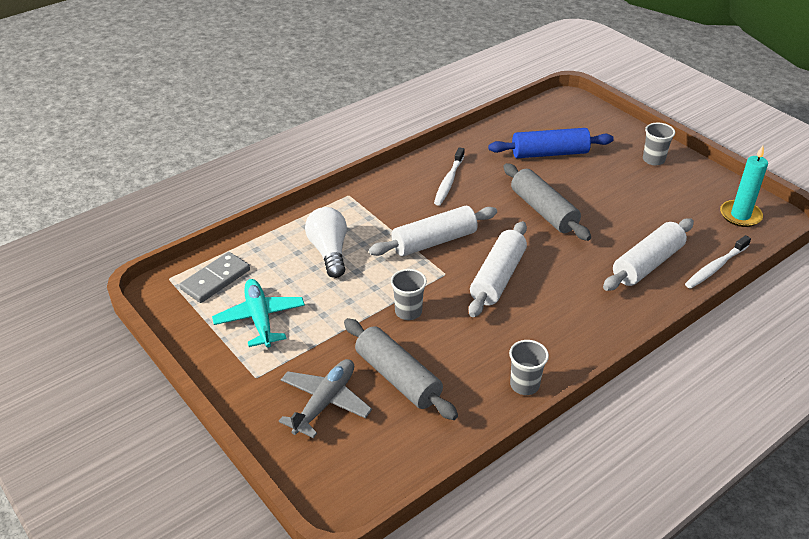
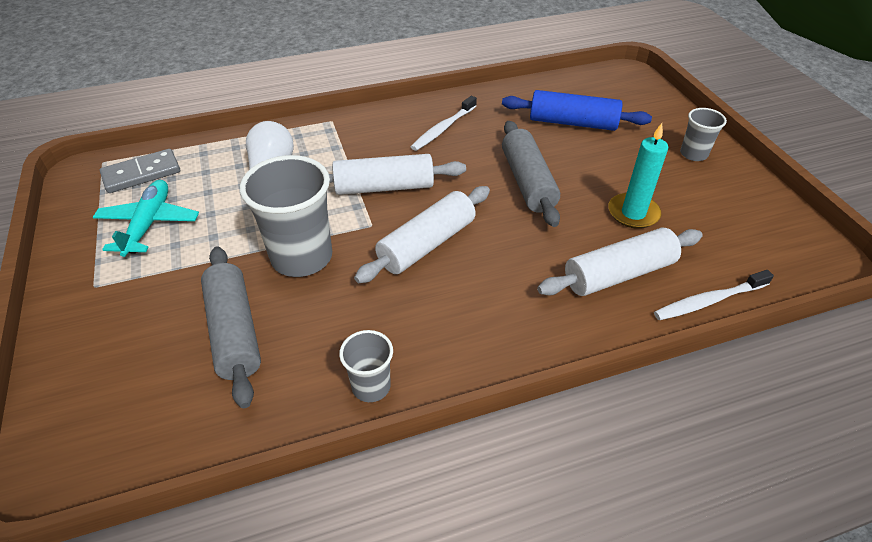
camera: 20 degrees right, 5 degrees up
(325, 402) = (137, 337): grey plane -> none
(408, 311) = (302, 257): grey cup -> grey cup, size x1.90
(740, 215) = (775, 243): turquoise candle -> turquoise candle (633, 213)

